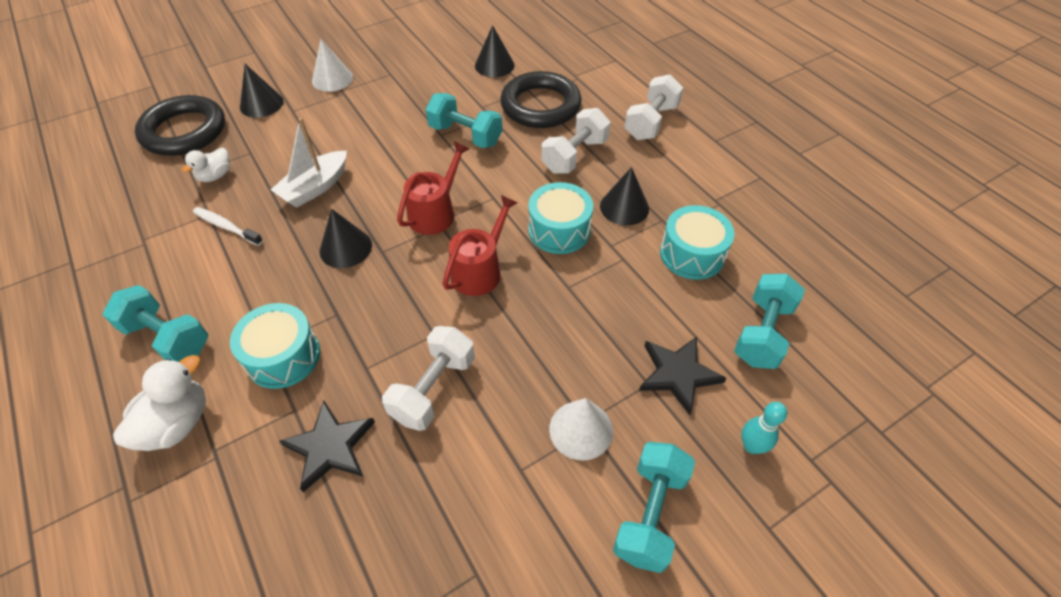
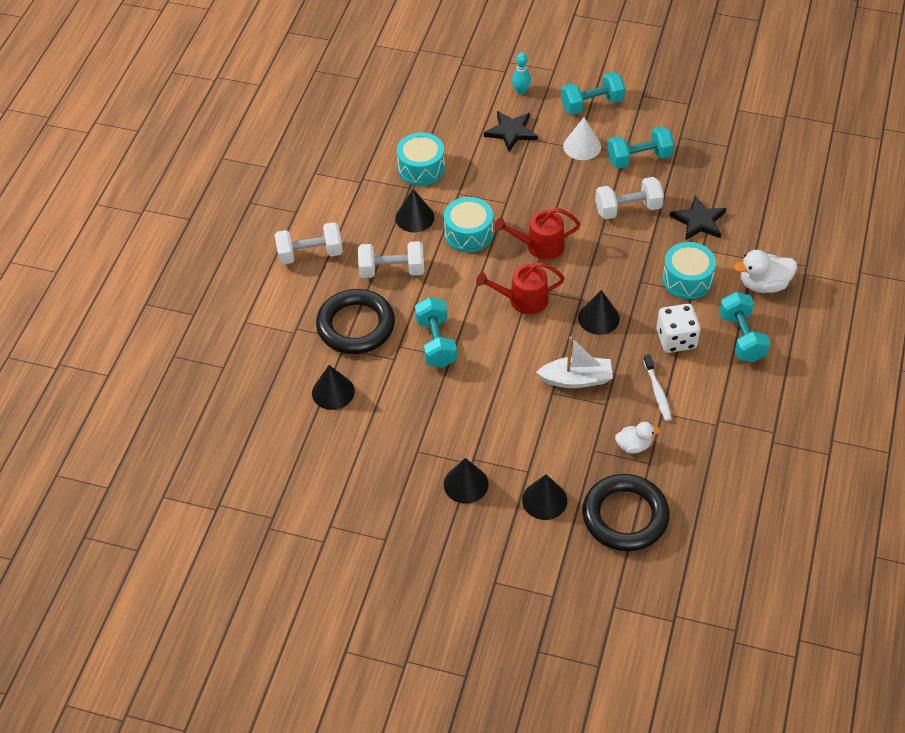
camera: 130 degrees left, 0 degrees up
(245, 284) = (676, 339): none -> white dice
(332, 79) = (466, 484): white cone -> black cone
(762, 333) = (449, 116): turquoise dumbbell -> turquoise dumbbell (639, 158)

